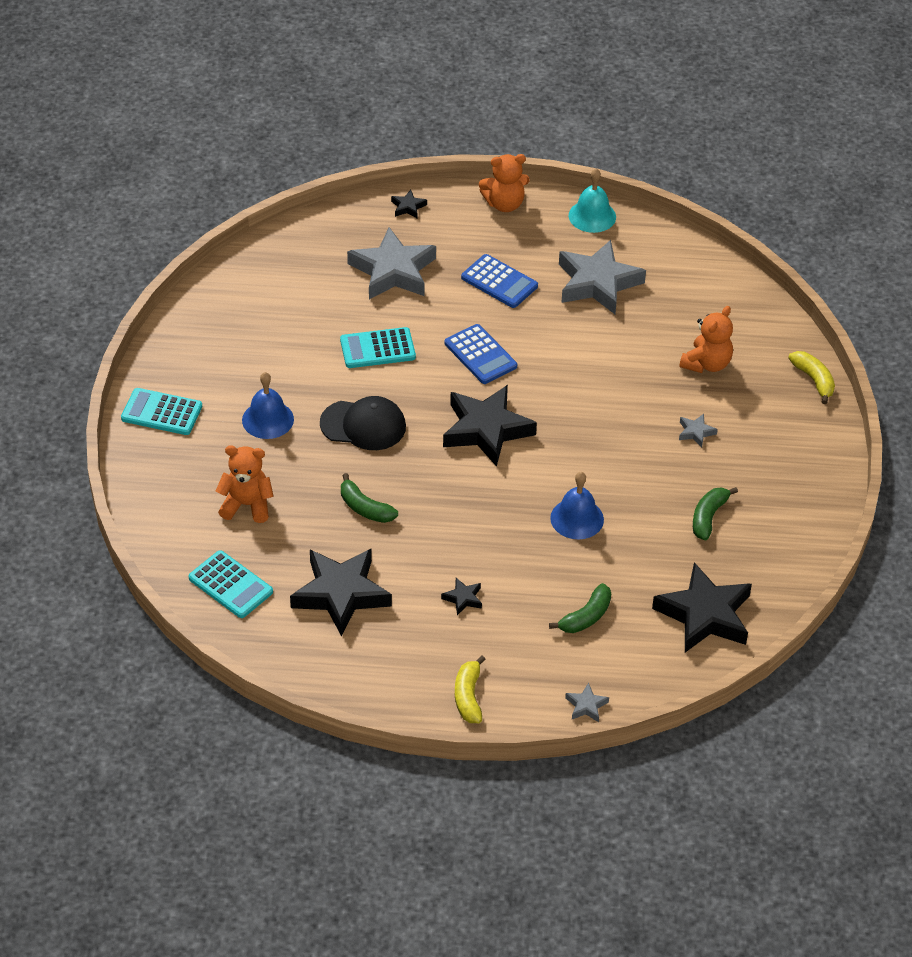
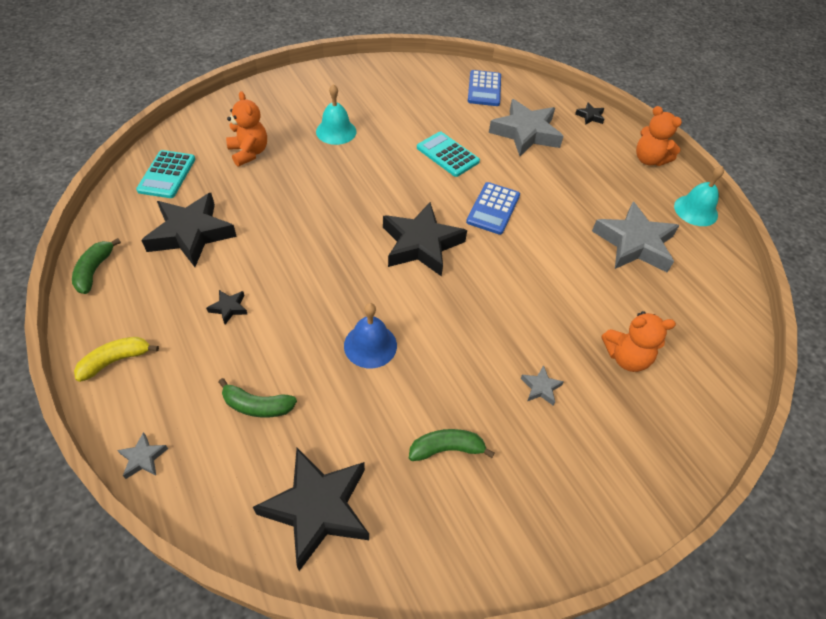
camera: 55 degrees right, 5 degrees up
(161, 412) = (304, 86): turquoise calculator -> none
(268, 419) = (336, 131): blue bell -> turquoise bell
(363, 425) = (369, 177): black cap -> none
(365, 508) = (288, 211): green banana -> green banana (94, 271)
(499, 282) = (574, 188): blue calculator -> blue calculator (484, 89)
(813, 380) = (694, 457): yellow banana -> none

